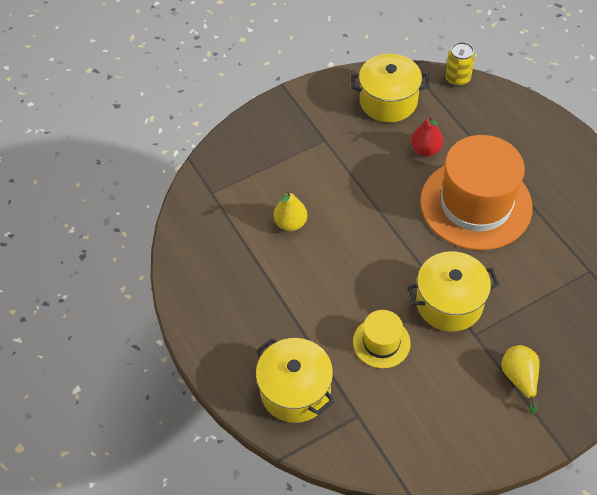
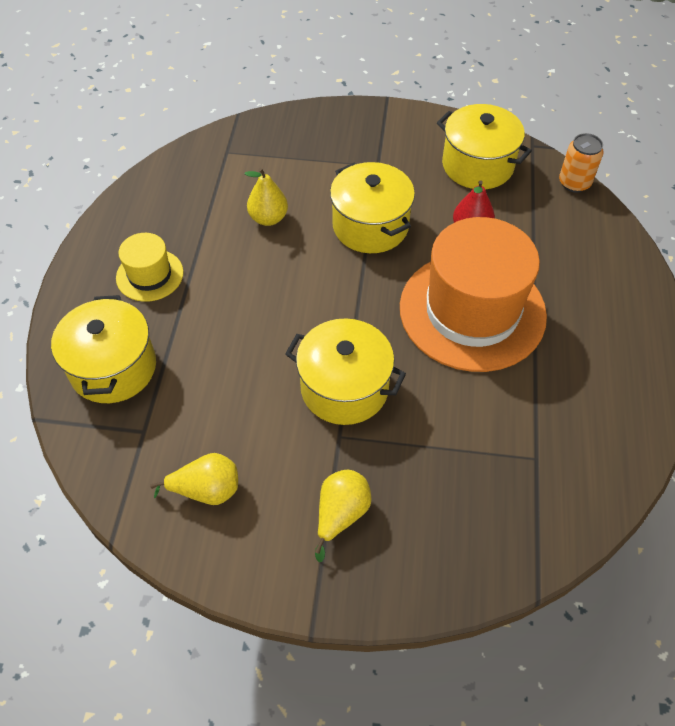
camera: 35 degrees right, 0 degrees up
(362, 186) = (370, 226): none -> yellow pot
(381, 342) = (238, 379): yellow hat -> yellow hat (150, 275)
(432, 421) = (207, 490): none -> yellow pear
(457, 78) = (574, 183): yellow can -> orange can

